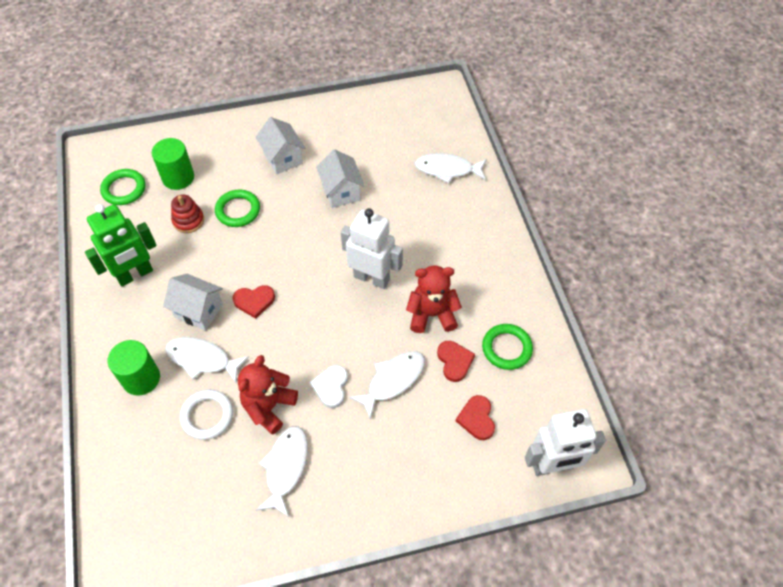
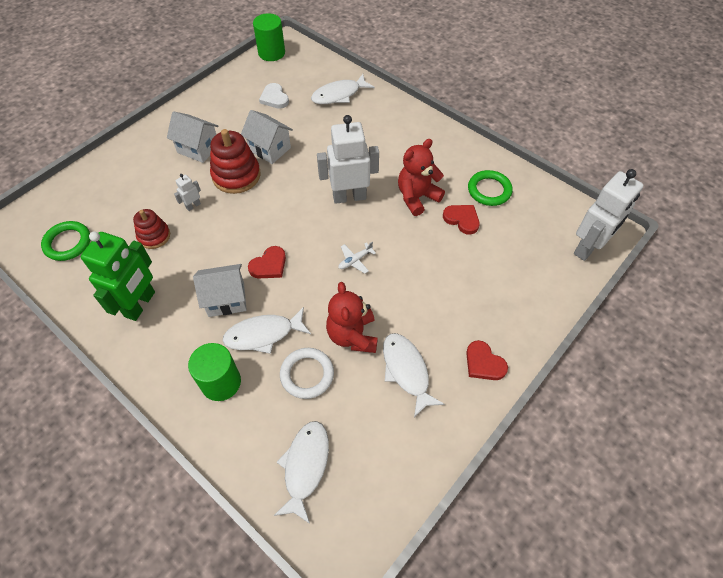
camera: 35 degrees left, 0 degrees up
(178, 177) = (114, 208): green cylinder -> green cylinder (271, 53)
(238, 210) = (193, 206): green ring -> white robot
(293, 202) = (236, 175): none -> red stacking toy
(326, 341) = (355, 260): none -> white plane
(331, 387) = (388, 291): white heart -> white heart (274, 98)
(392, 381) = (430, 258): white fish -> white fish (305, 466)
(477, 419) = (512, 248): red heart -> red heart (484, 363)

